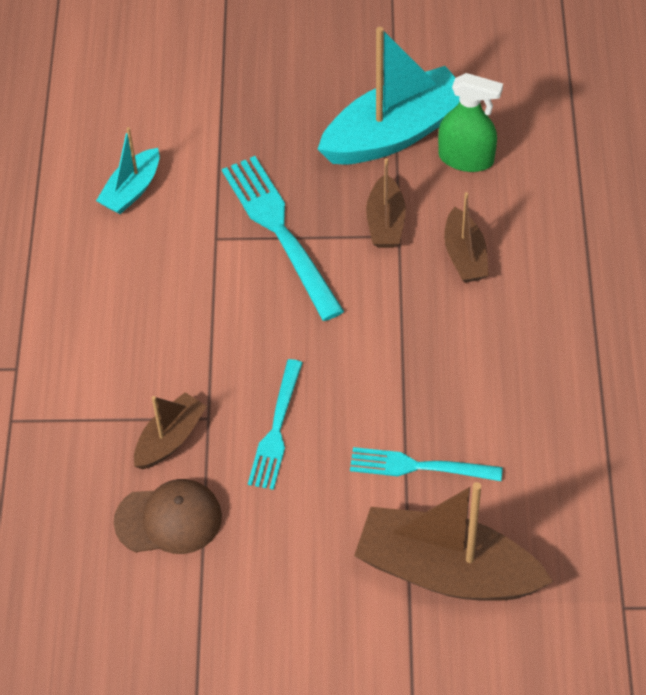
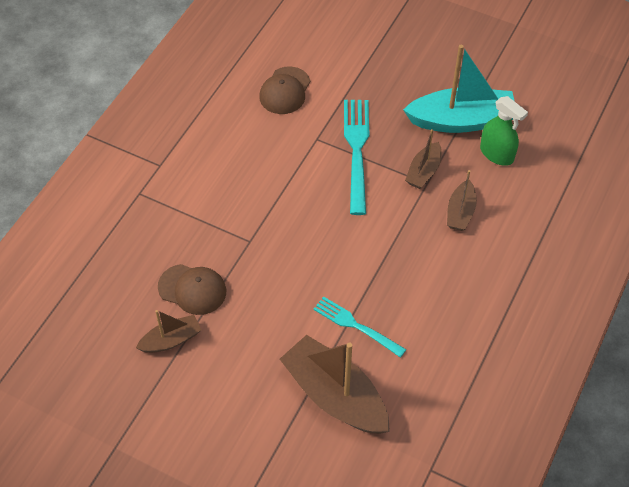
camera: 25 degrees right, 0 degrees up
(132, 190) = (285, 91): turquoise boat -> brown cap
(170, 439) = (221, 243): brown boat -> brown boat (171, 340)
(276, 429) = (285, 265): turquoise fork -> none

